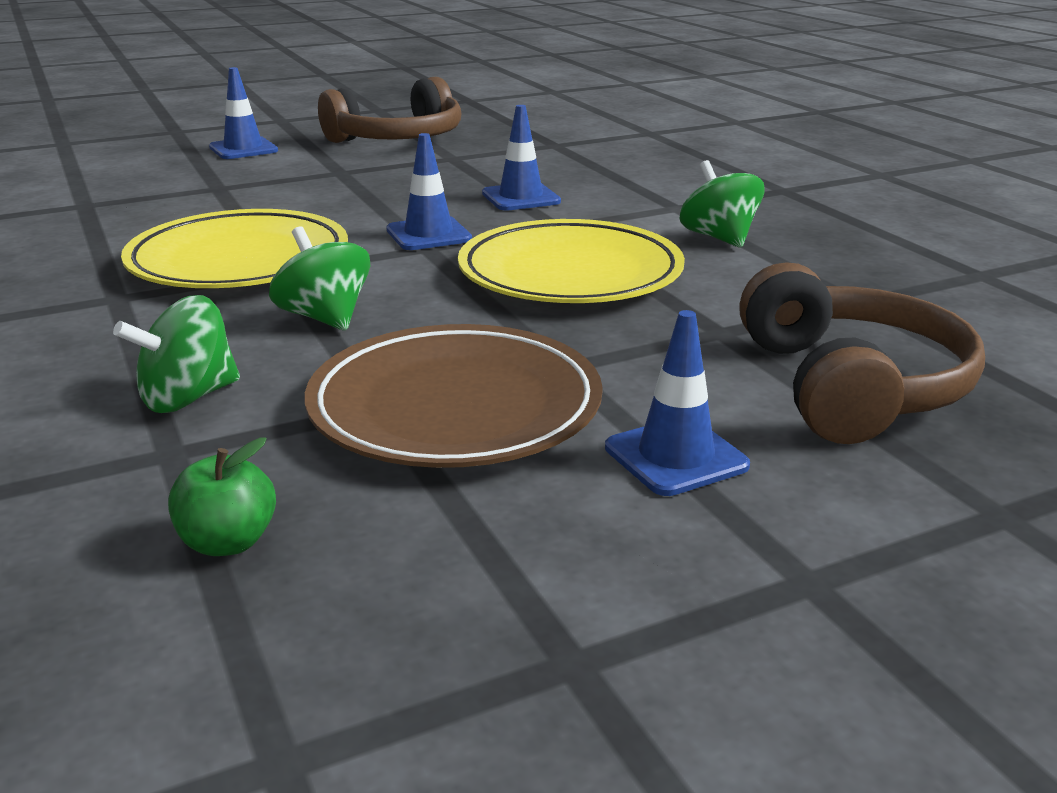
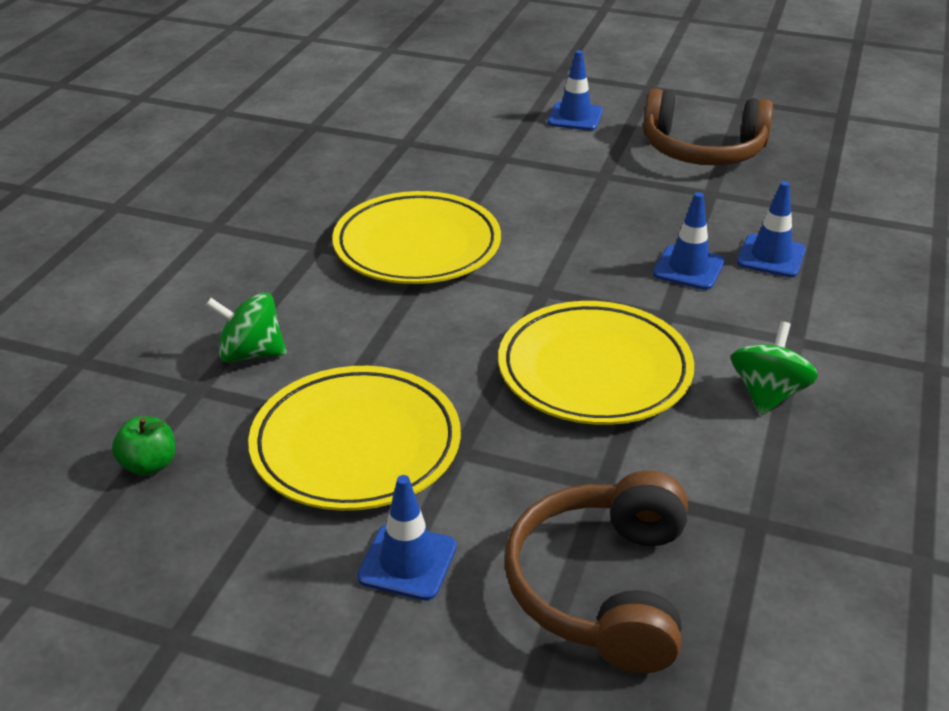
camera: 45 degrees right, 10 degrees up
(324, 318) = (393, 327): green spinning top -> none
(428, 234) = (563, 278): blue traffic cone -> blue traffic cone (771, 256)
(455, 407) = (356, 445): brown plate -> yellow plate
(851, 386) = (602, 588): brown headphones -> brown headphones turned 150 degrees clockwise

